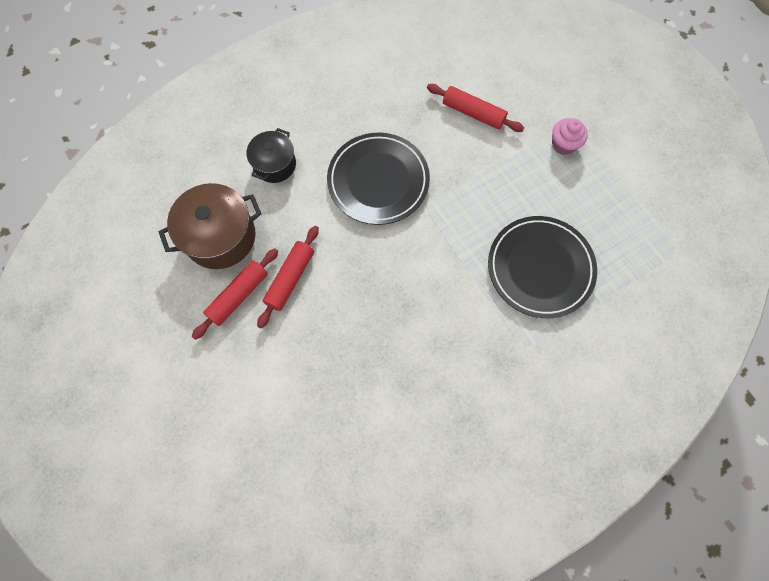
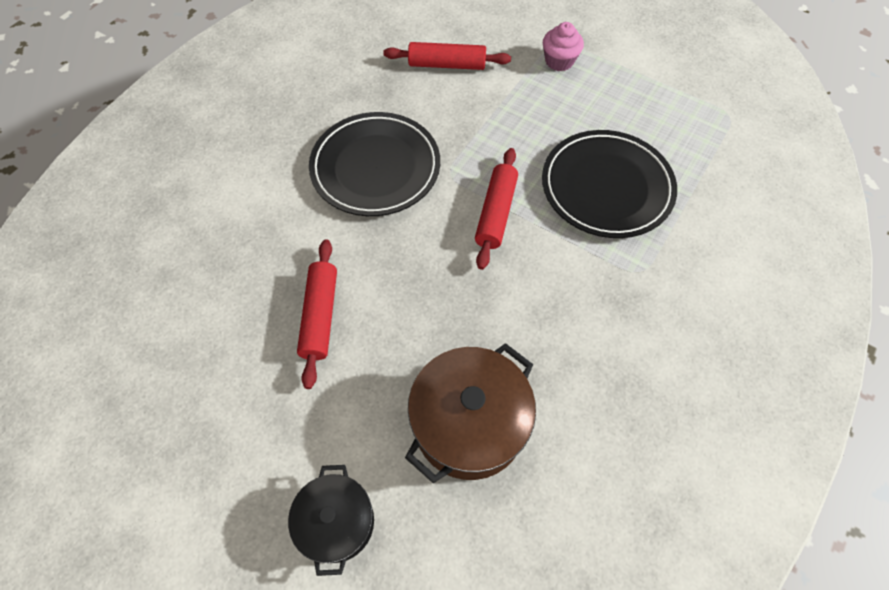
camera: 25 degrees left, 10 degrees down
(220, 237) = (204, 304): brown pot -> brown pot (469, 424)
(238, 295) = (260, 364): red rolling pin -> red rolling pin (496, 213)
(275, 164) = (239, 196): black pot -> black pot (337, 522)

